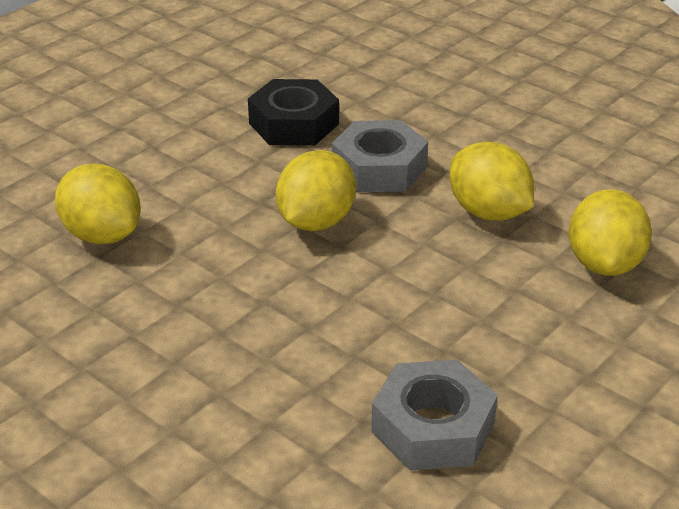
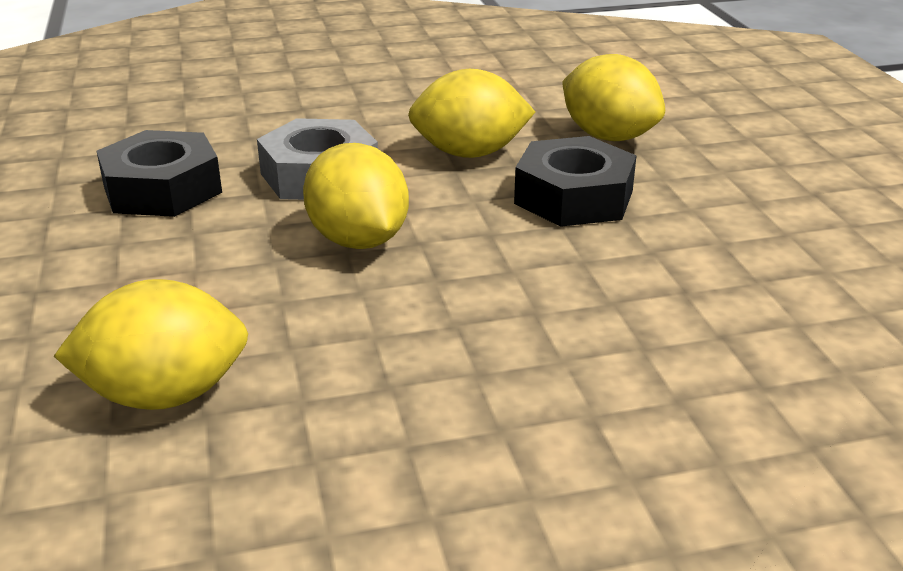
camera: 55 degrees left, 5 degrees down
(433, 427) = (766, 299): grey nut -> none
(480, 285) = (574, 197): none -> black nut

